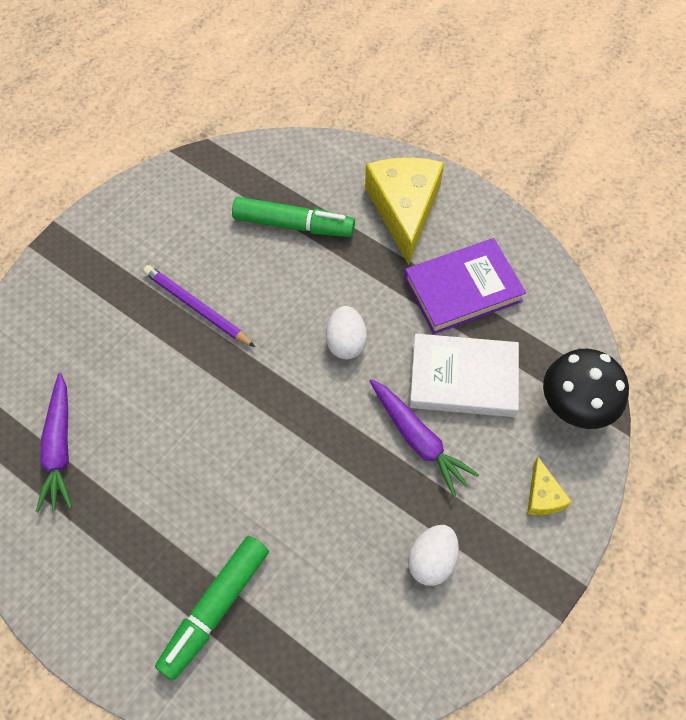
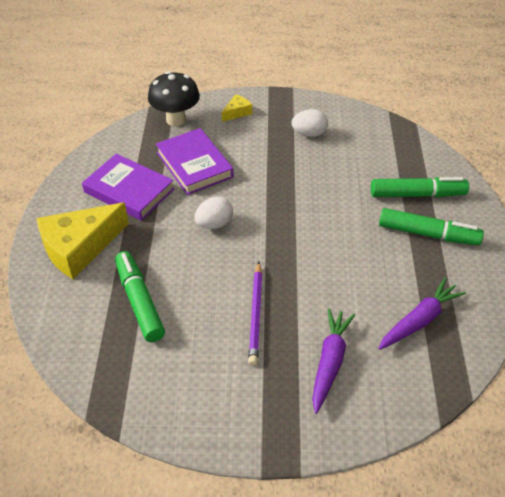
camera: 125 degrees left, 15 degrees down
(148, 561) = (428, 234): none -> green marker
(418, 440) = (249, 165): purple carrot -> purple carrot (330, 362)
(463, 379) = (194, 165): white book -> purple book

